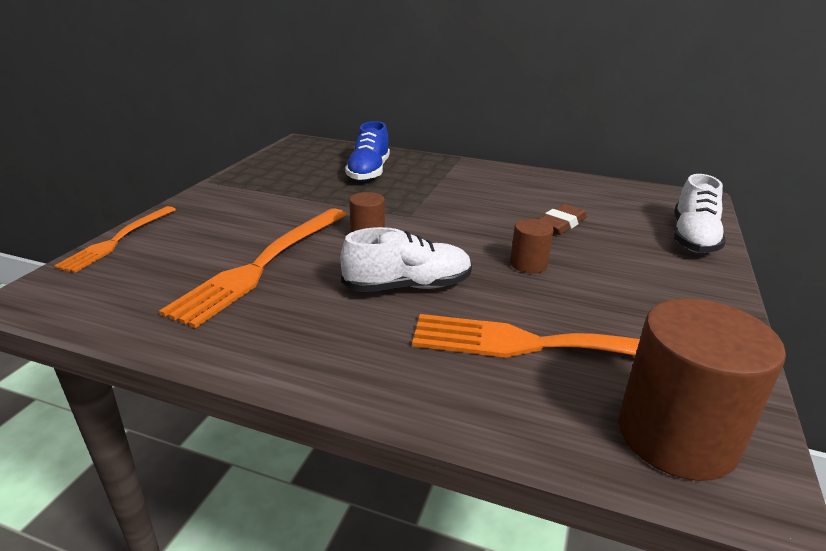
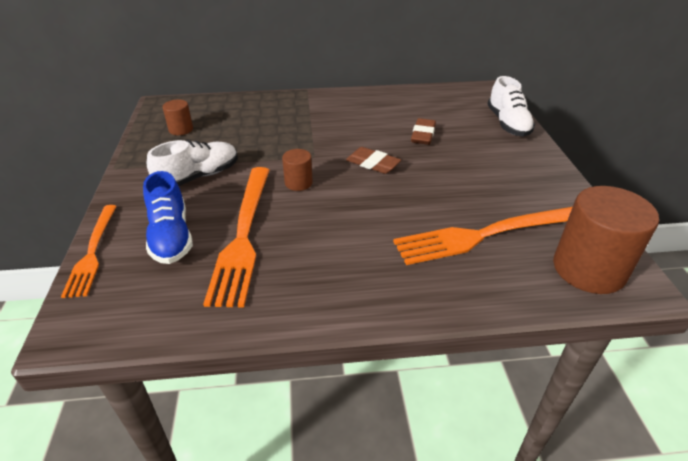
camera: 25 degrees left, 10 degrees up
(369, 172) = (247, 122): blue shoe -> blue shoe (171, 236)
(408, 286) = (365, 219): white shoe -> white shoe (198, 176)
(470, 237) = (373, 164): none -> brown eraser
(528, 264) = (427, 175): brown cylinder -> brown cylinder (181, 129)

